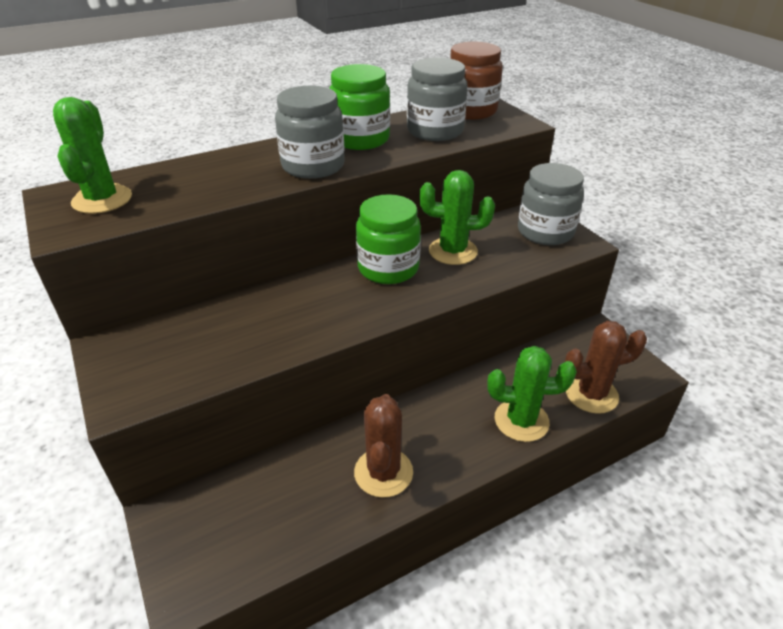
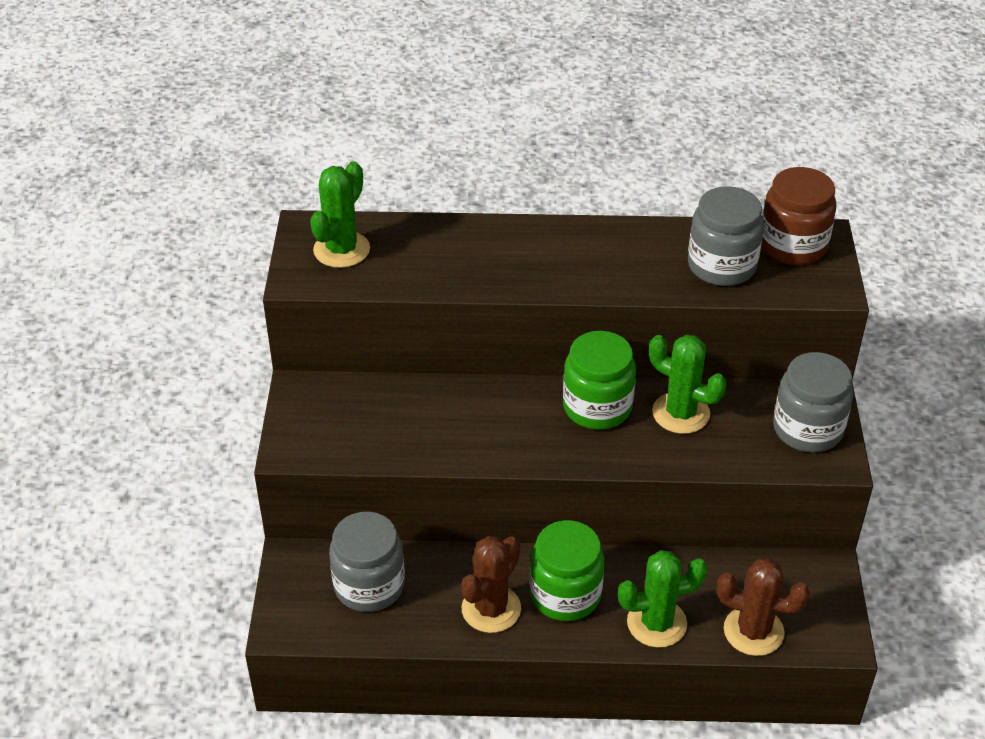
camera: 30 degrees right, 5 degrees up
(313, 166) = (554, 274): grey jar -> grey jar (369, 586)
(360, 139) = (630, 250): green jar -> green jar (565, 594)
(521, 420) = (656, 623): green cactus -> green cactus turned 45 degrees counterclockwise

